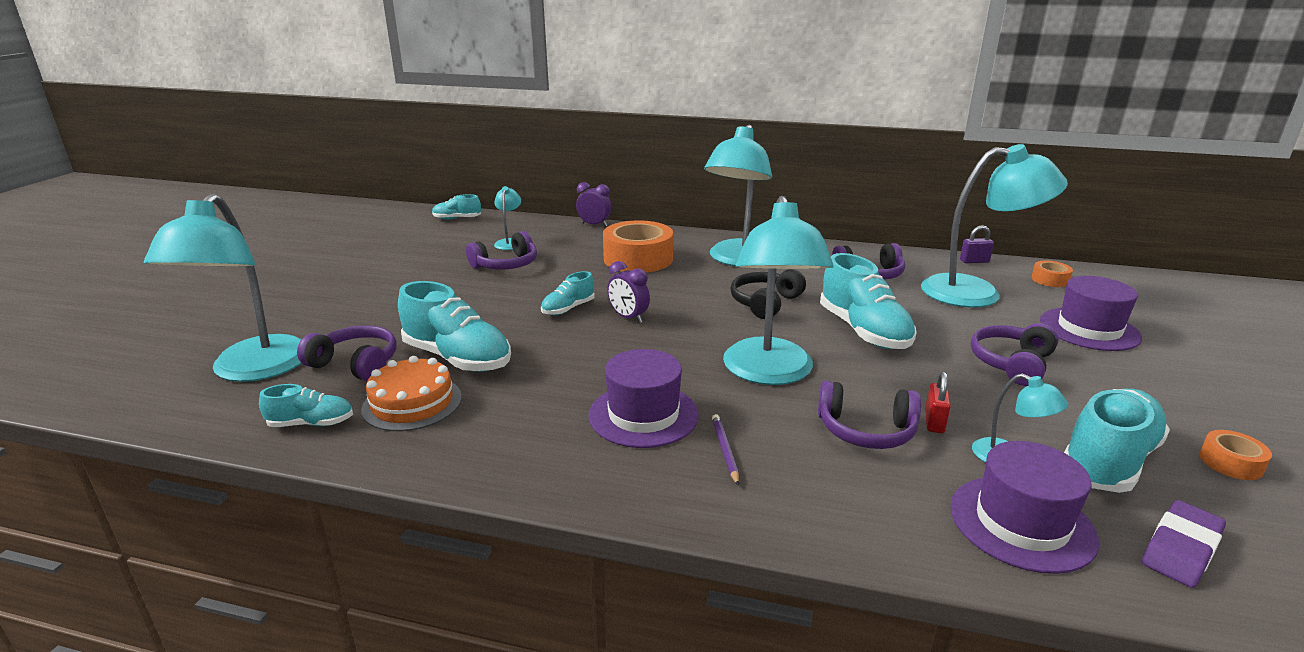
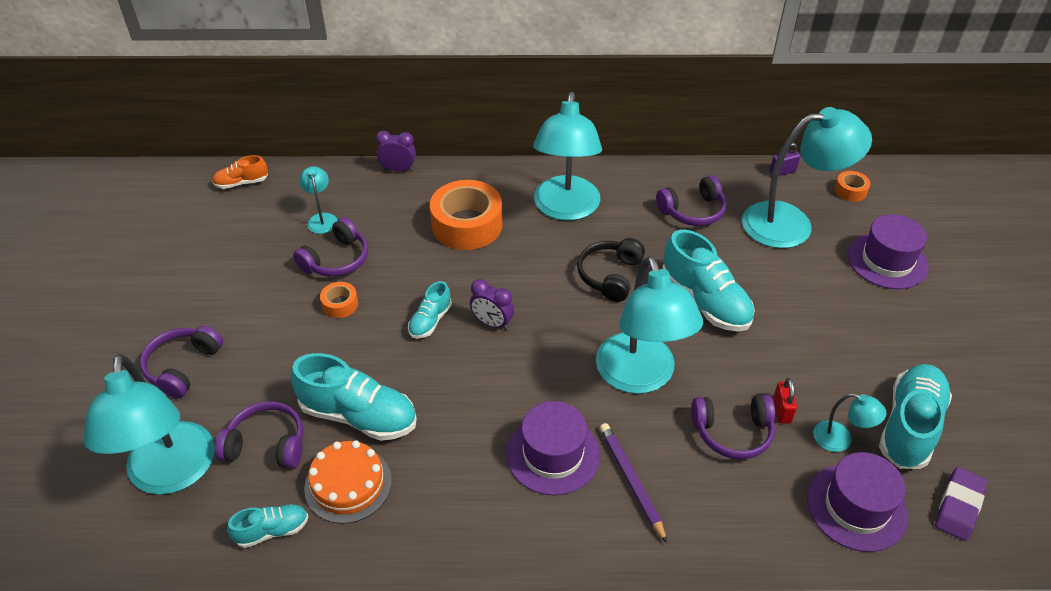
camera: 15 degrees left, 20 degrees up
(457, 219) = (241, 183): turquoise shoe -> orange shoe
(725, 450) = (631, 481): purple pencil -> purple pencil, size x1.57
(1012, 363) = (831, 322): purple headphones -> purple headphones (183, 367)
(1230, 463) = (991, 409): orange tape -> orange tape (340, 304)

